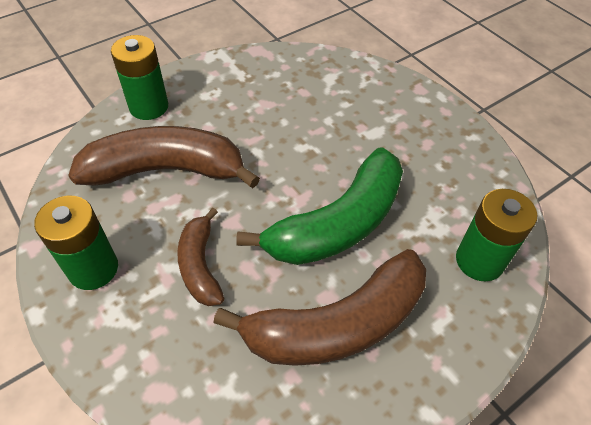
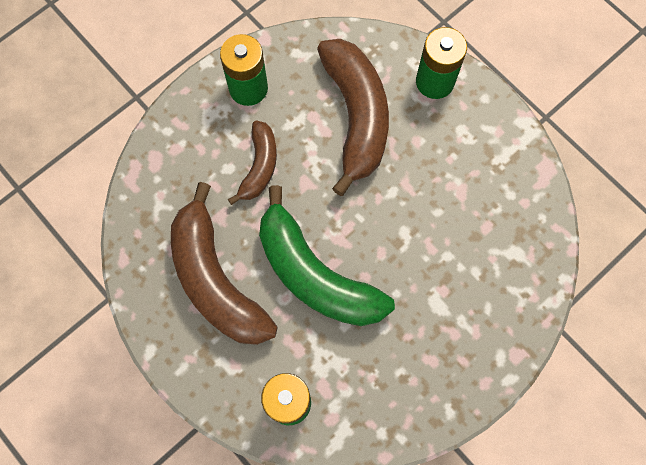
camera: 85 degrees right, 20 degrees up
(200, 265) = (259, 166): brown banana -> brown banana turned 120 degrees clockwise

